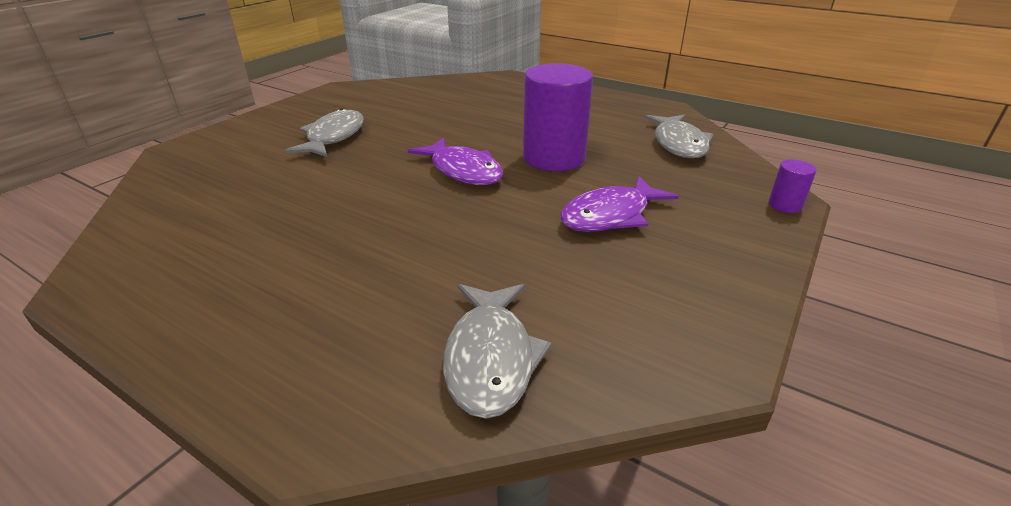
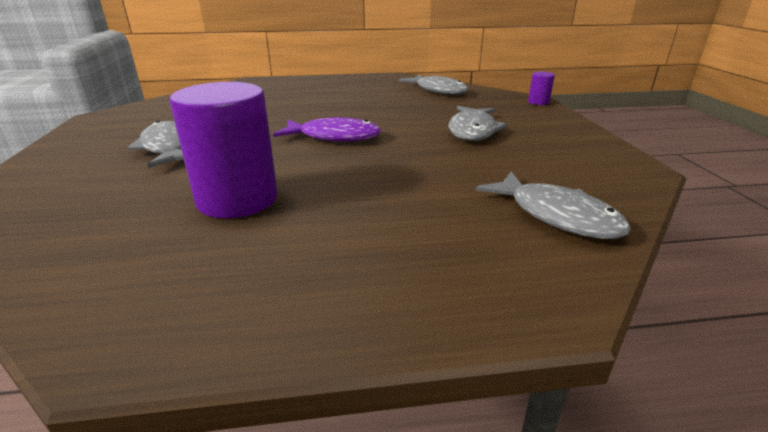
camera: 40 degrees left, 5 degrees down
(554, 158) = (381, 114): purple cylinder -> purple cylinder (237, 199)
(610, 215) = (472, 131): purple fish -> grey fish

